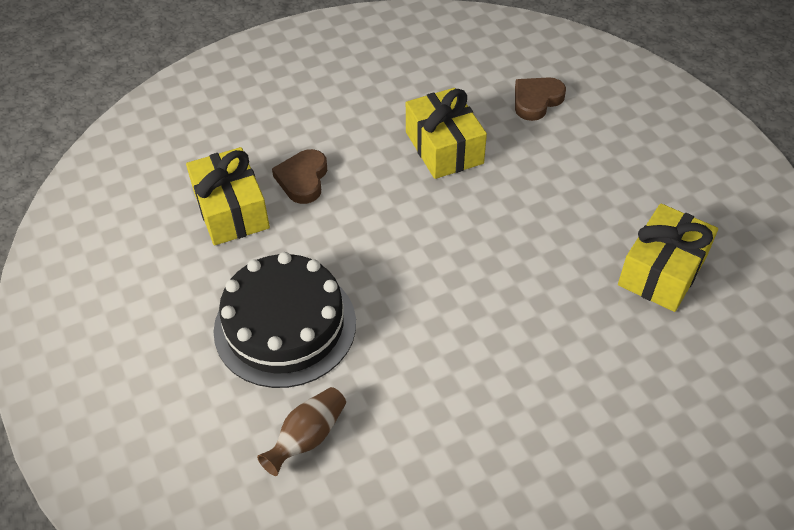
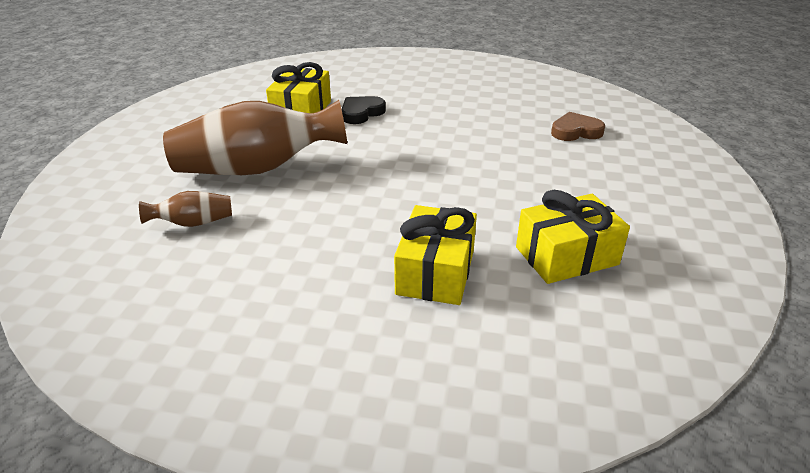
camera: 35 degrees right, 15 degrees down
(285, 326) = (257, 169): black cake -> brown vase
(303, 179) = (361, 113): brown heart -> black heart
(444, 148) = (474, 130): yellow gift -> yellow gift (435, 272)

